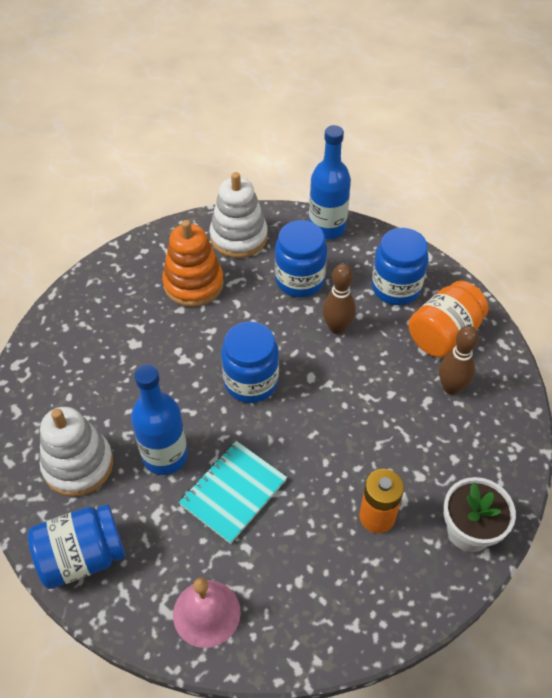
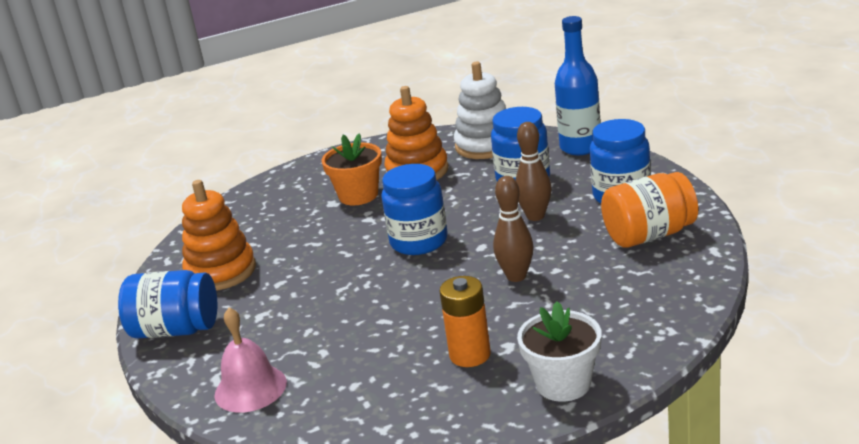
camera: 30 degrees right, 25 degrees down
(78, 465) = (221, 272): white stacking toy -> orange stacking toy
(155, 328) = (358, 195): none -> orange flower pot
(165, 456) = (299, 278): blue bottle -> none
(233, 492) = (341, 312): turquoise notebook -> none
(451, 387) = (627, 275): brown bowling pin -> brown bowling pin (516, 276)

